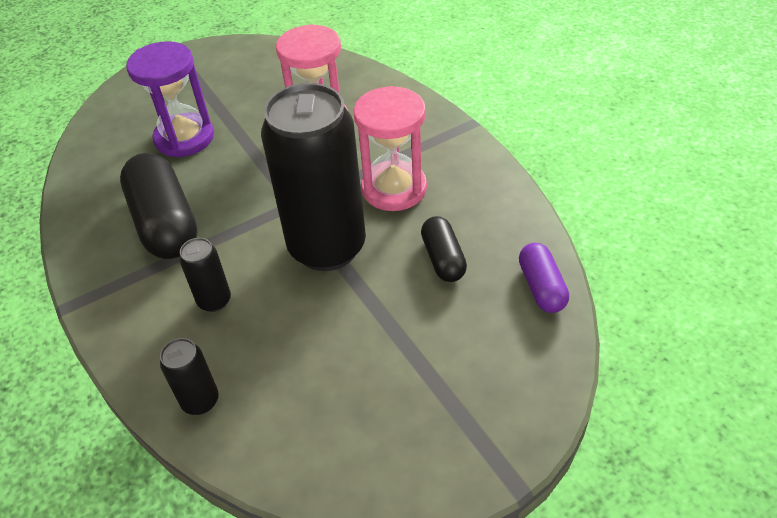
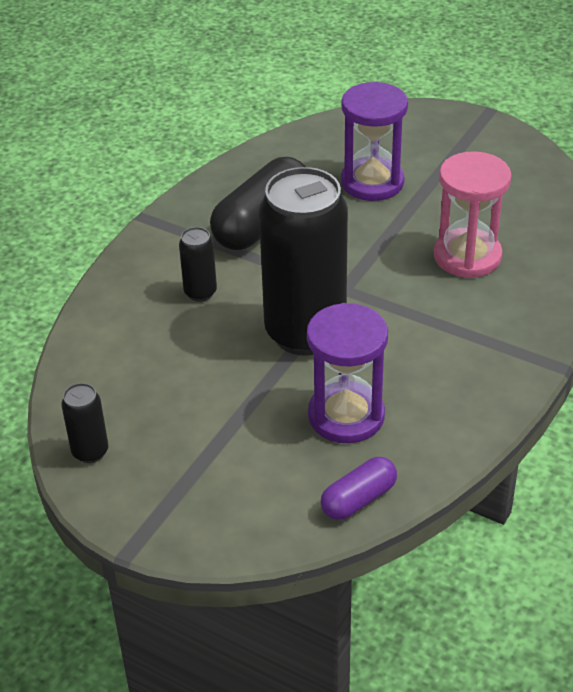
camera: 60 degrees right, 5 degrees down
(200, 401) = (102, 331): black can -> black can (90, 452)
(394, 189) = (413, 346): pink hourglass -> none
(443, 259) = (346, 416): black capsule -> purple hourglass

